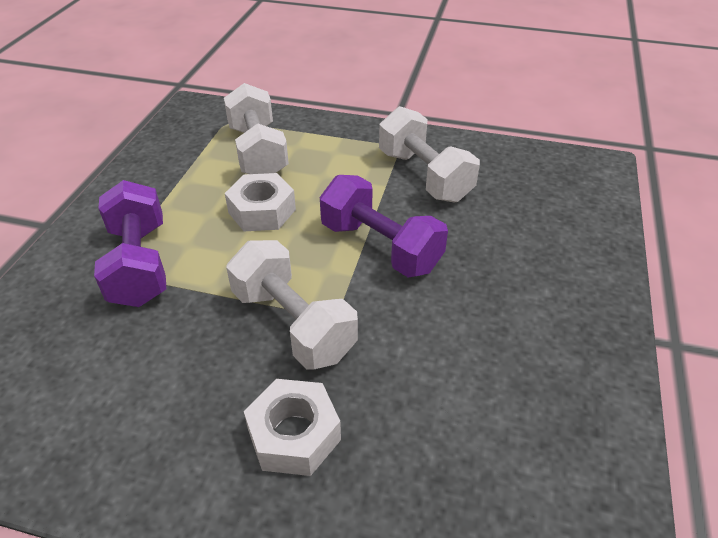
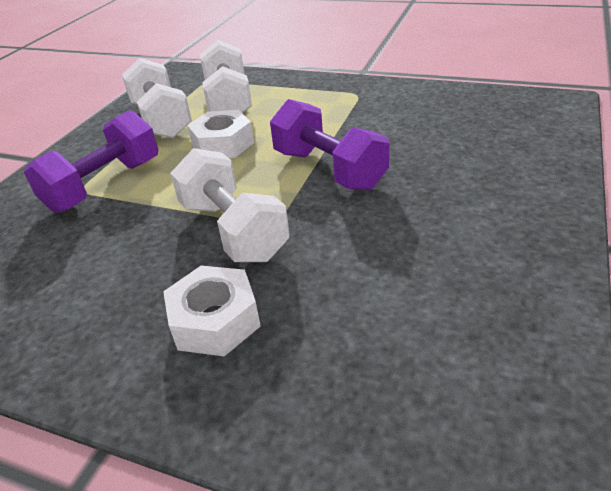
camera: 10 degrees right, 5 degrees down
(139, 264) = (104, 185): purple dumbbell -> purple dumbbell turned 45 degrees clockwise
(424, 176) = (380, 115): white dumbbell -> white dumbbell (161, 120)

